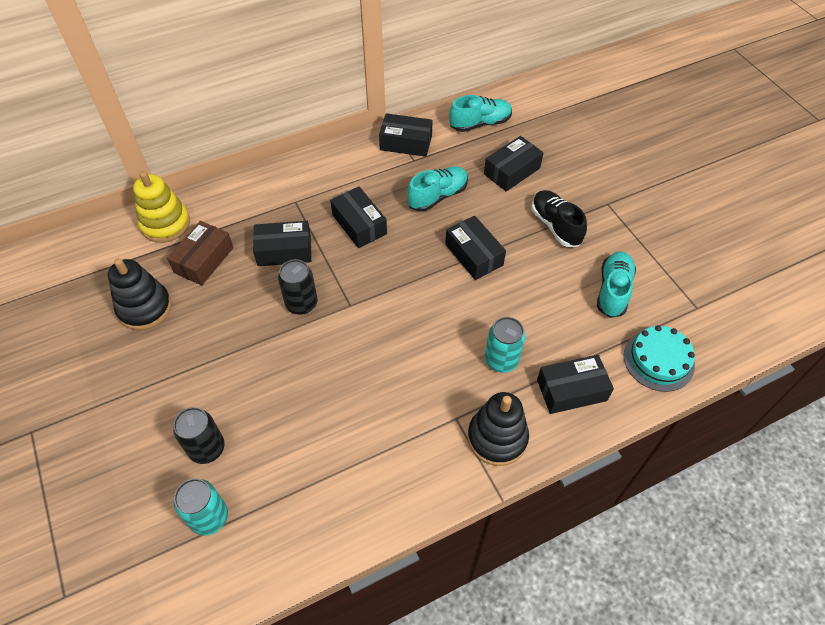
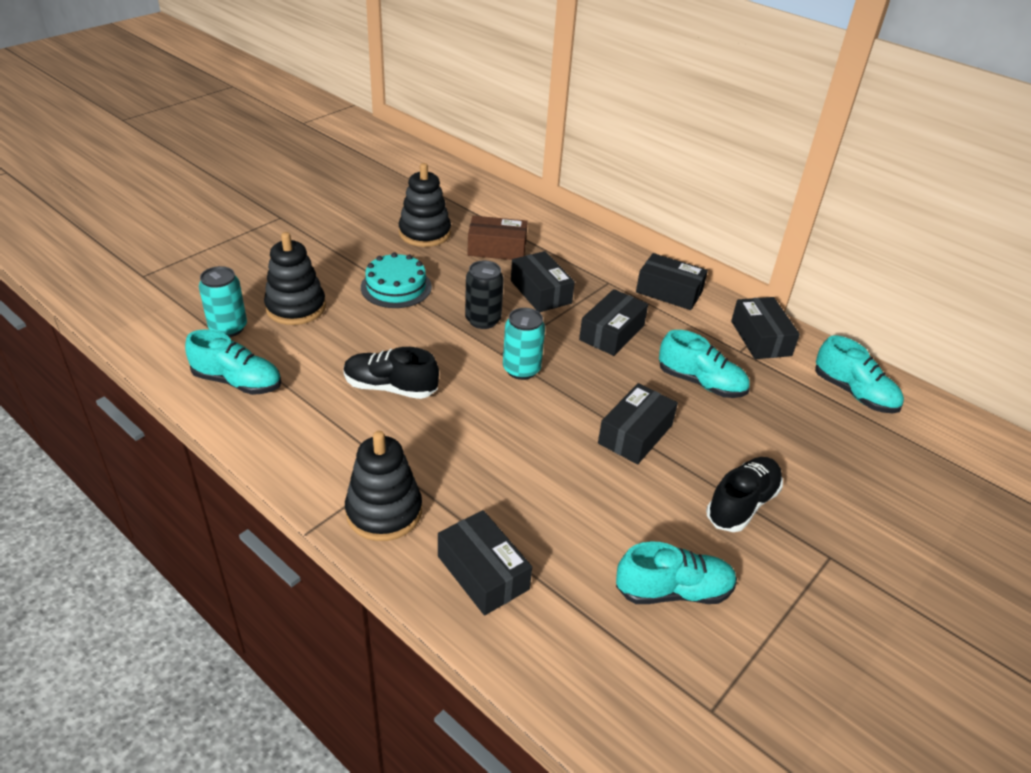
camera: 65 degrees right, 15 degrees down
(165, 224) = (523, 217): yellow stacking toy -> none
(207, 448) = (296, 307): black can -> black stacking toy
(297, 521) = (237, 382): none -> turquoise shoe
(359, 397) = (390, 388): none -> black shoe
(501, 360) = (493, 493): turquoise can -> turquoise can (521, 369)
(512, 171) = (800, 440): black box -> black box (669, 292)
(658, 360) = (582, 669): turquoise cake -> turquoise cake (396, 287)

